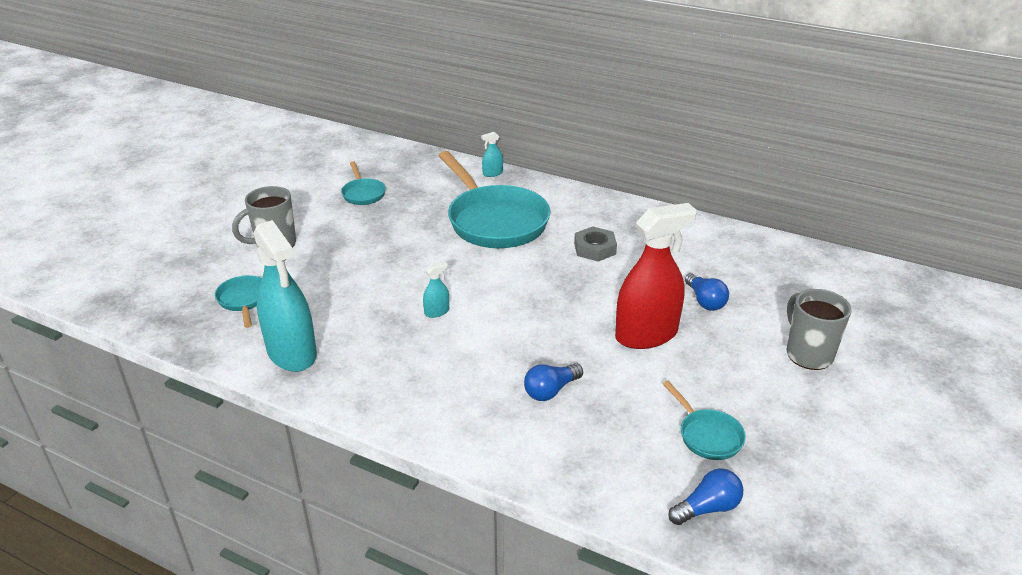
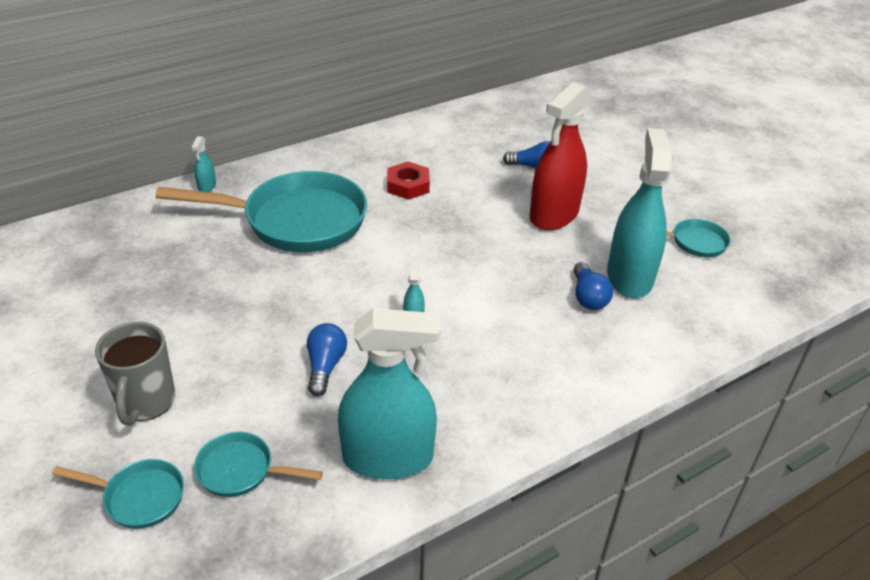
camera: 60 degrees left, 5 degrees up
(363, 193) = (125, 289): turquoise pan -> turquoise pan (139, 497)
(595, 248) = (408, 185): grey nut -> red nut
(605, 407) = (629, 277): none -> turquoise spray bottle
(646, 335) = (554, 215): red spray bottle -> red spray bottle turned 150 degrees counterclockwise
(707, 508) = (770, 279): blue light bulb -> blue light bulb (325, 366)
(808, 354) = (635, 156): grey mug -> none

